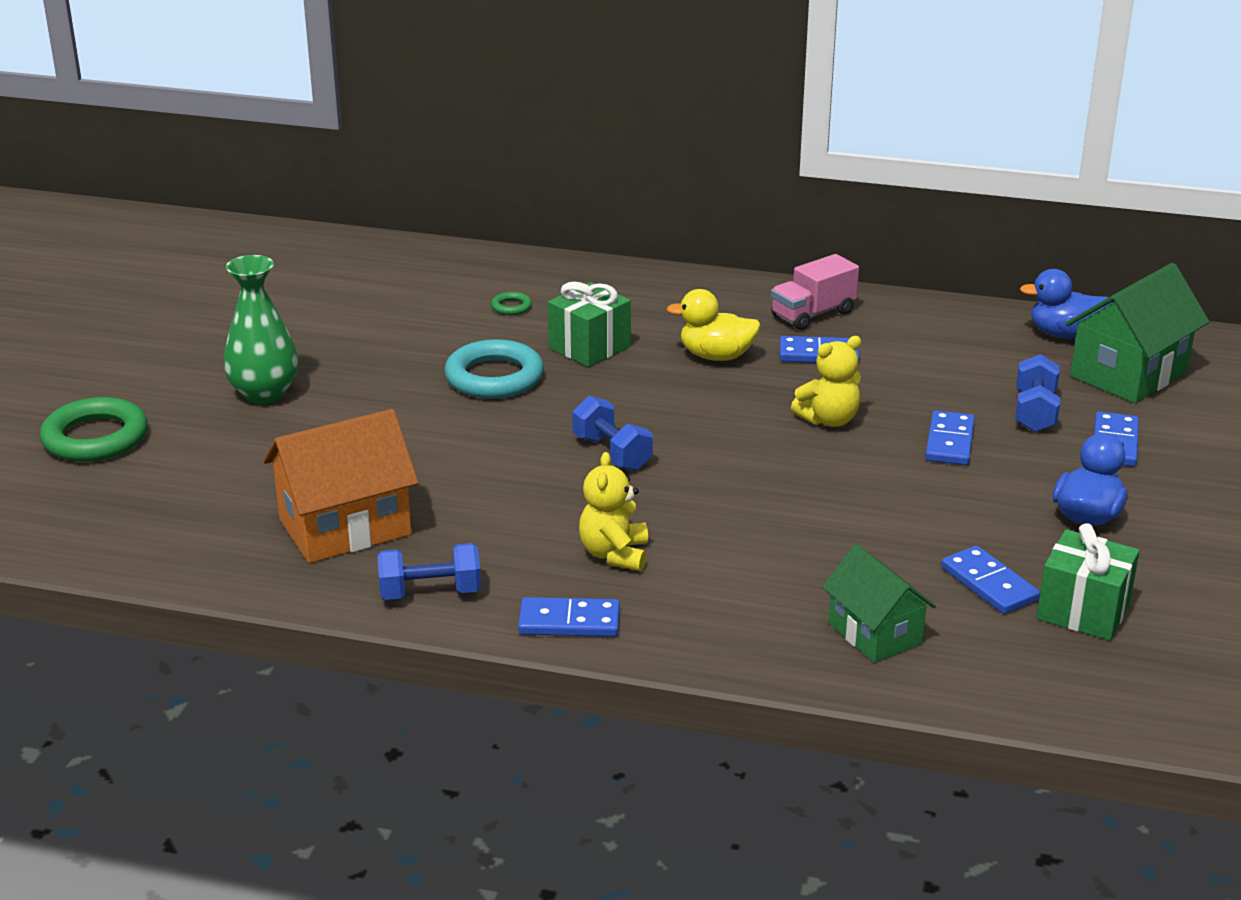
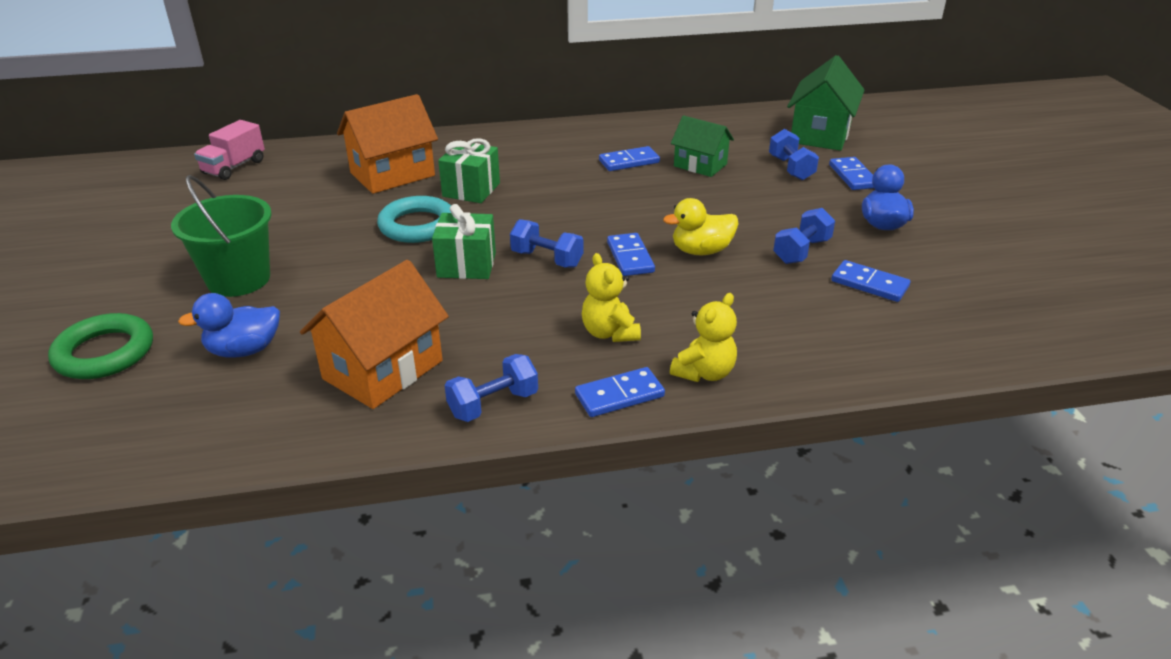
camera: 25 degrees left, 5 degrees up
(264, 393) = (238, 279): green vase -> green bucket
(511, 307) = (392, 174): green ring -> orange house
(716, 356) = (563, 177): yellow duck -> yellow duck (701, 251)
(813, 314) = (603, 138): pink truck -> pink truck (234, 167)
(829, 420) = (672, 202): yellow teddy bear -> yellow teddy bear (704, 372)
(875, 633) = (833, 339): green house -> green house (700, 165)
(939, 522) = (801, 251): none -> blue dumbbell
(949, 442) = (759, 198): blue domino -> blue domino (630, 257)
(1064, 334) = (763, 119): blue duck -> blue duck (244, 350)
(1083, 611) = (940, 286): green gift -> green gift (466, 265)

